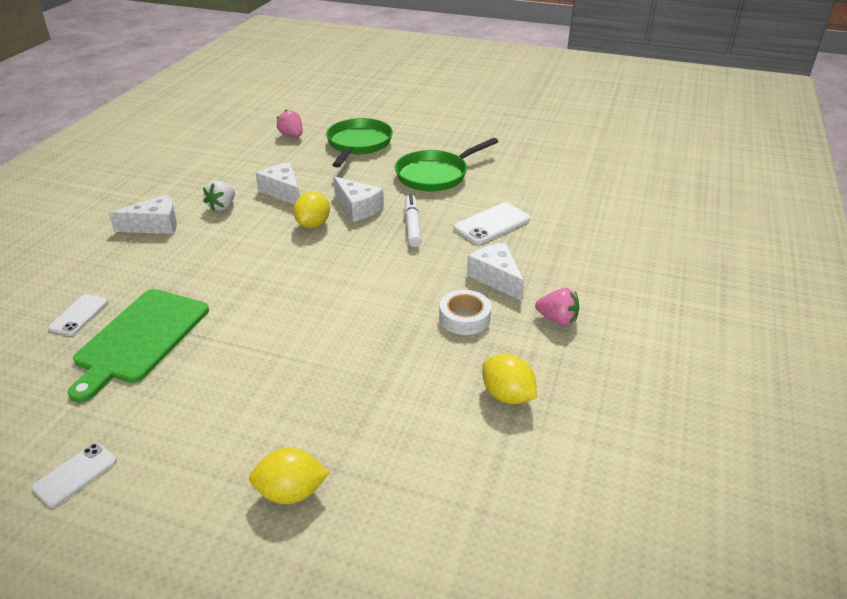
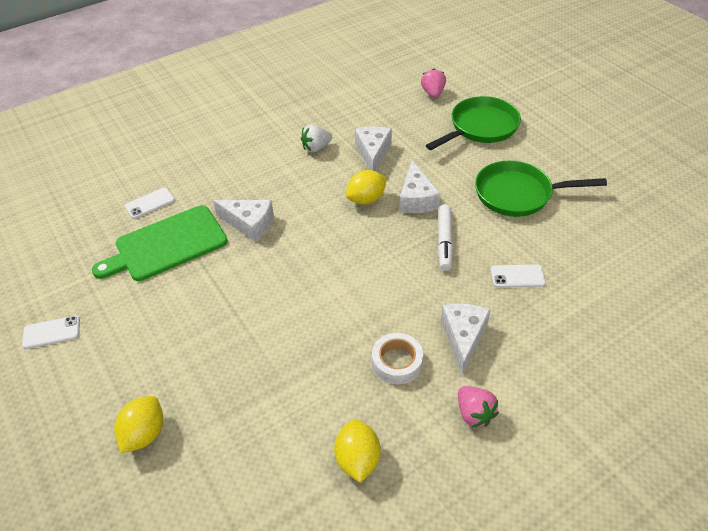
camera: 40 degrees right, 10 degrees up
(155, 225) = (257, 144): white cheese -> white cheese (249, 224)
(291, 492) = (144, 434): yellow lemon -> yellow lemon turned 75 degrees clockwise
(412, 225) = (444, 241): white marker -> white marker turned 150 degrees clockwise
(492, 224) = (517, 276): white phone -> white phone, size x0.65

